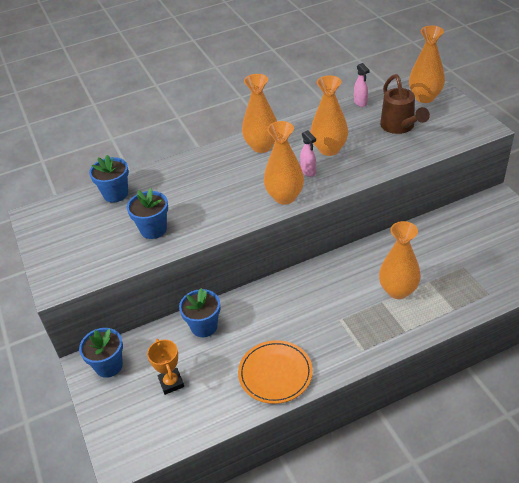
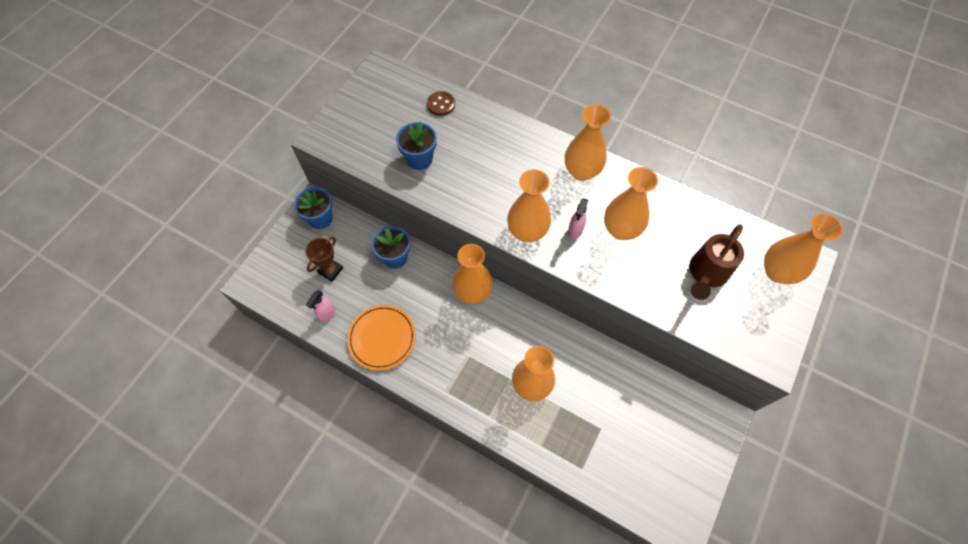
camera: 50 degrees right, 20 degrees up
(115, 194) = (441, 104): blue flower pot -> brown button
(171, 383) = (330, 270): orange trophy -> brown trophy
(285, 289) = (472, 292): none -> orange vase
(360, 103) = (716, 216): pink spray bottle -> pink spray bottle (327, 314)

